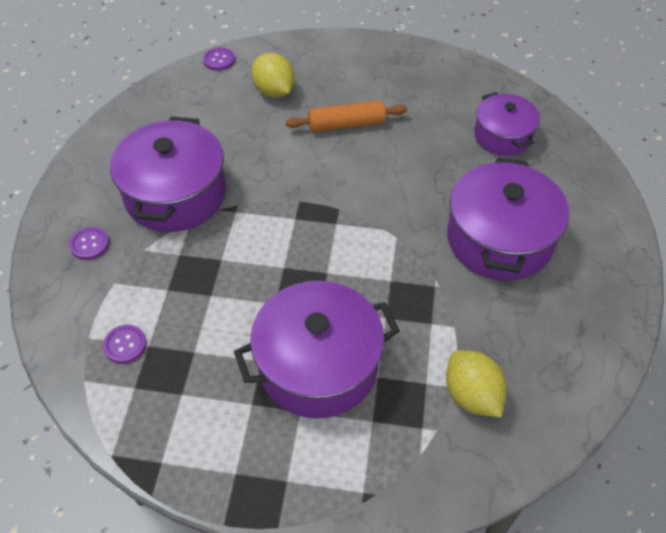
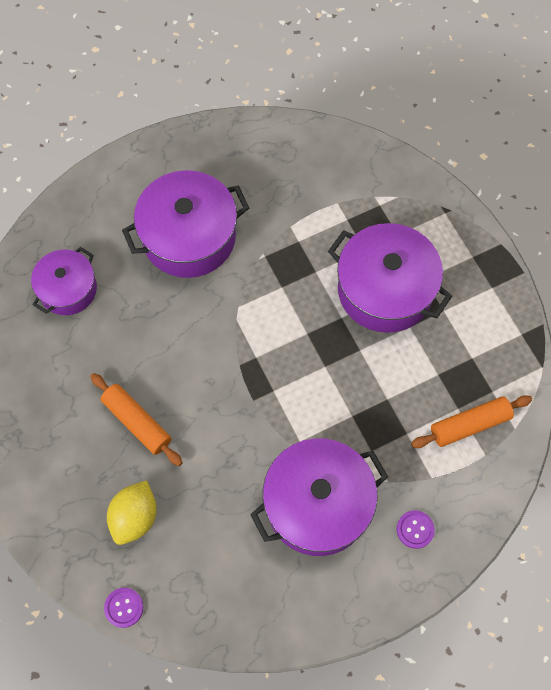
camera: 125 degrees left, 15 degrees up
(125, 345) = (470, 425): purple button -> orange rolling pin
(471, 395) = (335, 190): yellow lemon -> none

